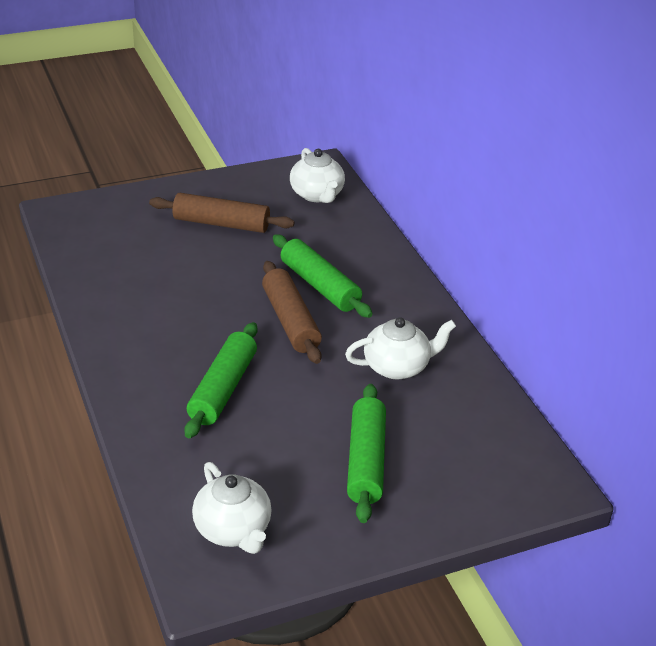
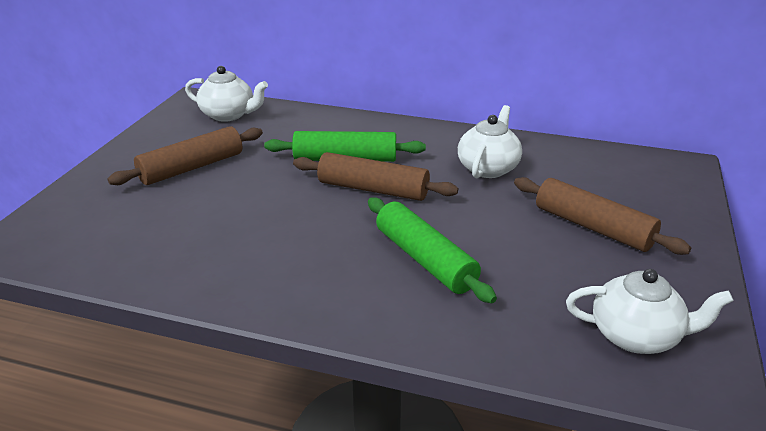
camera: 50 degrees left, 5 degrees down
(365, 461) = (593, 227): green rolling pin -> brown rolling pin

